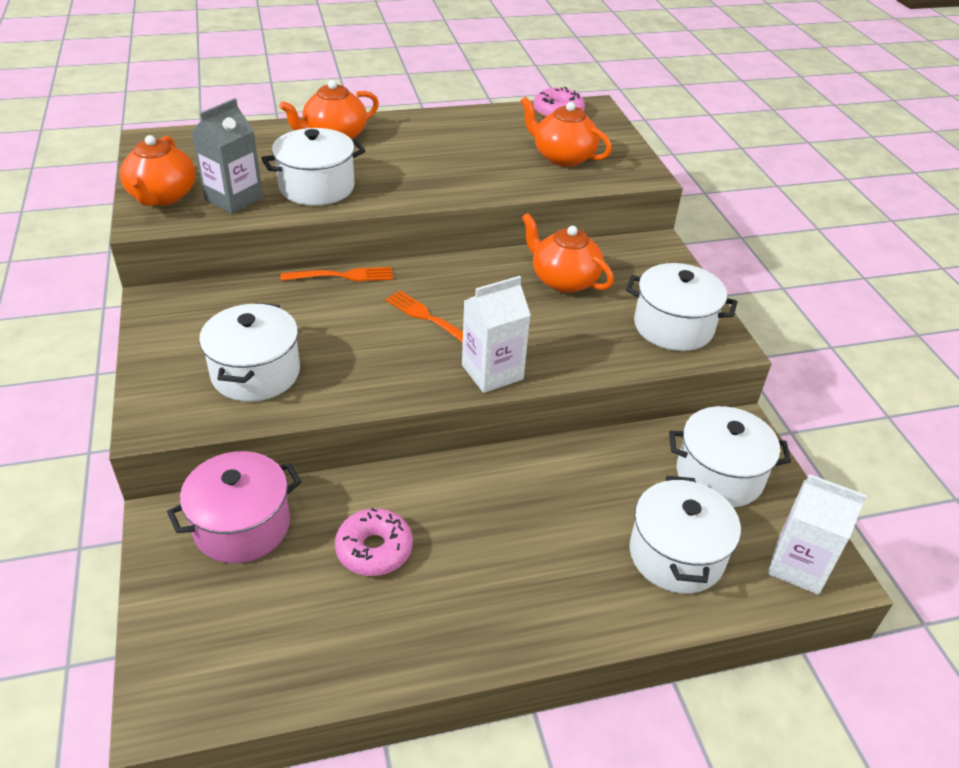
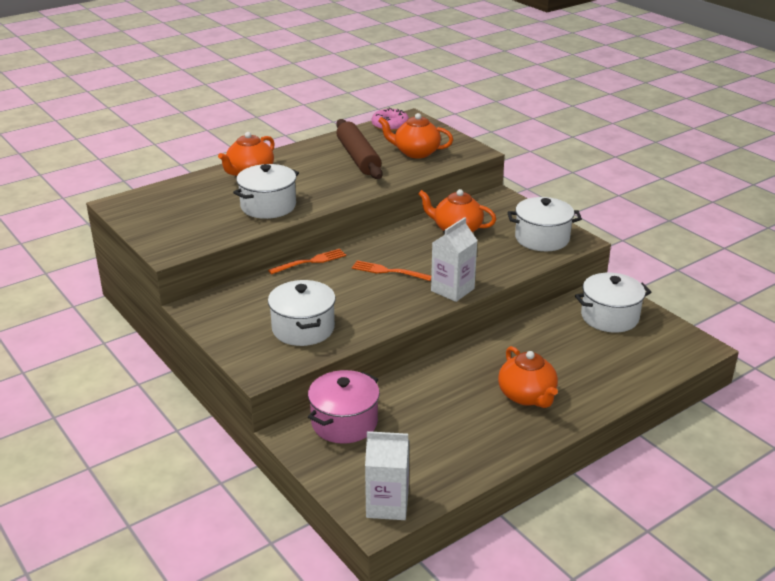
camera: 20 degrees left, 10 degrees down
(162, 196) = (164, 236): orange teapot -> orange teapot (527, 396)
(234, 199) = (217, 226): grey carton -> none
(374, 549) = (437, 410): pink donut -> none
(483, 146) = (358, 157): none -> brown rolling pin
(676, 555) = (612, 362): white pot -> none
(798, 565) = (680, 348): white carton -> white carton (387, 505)

